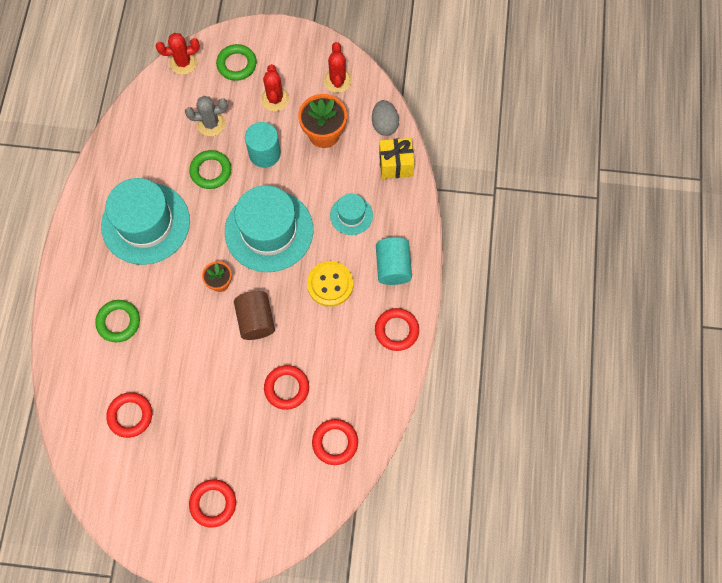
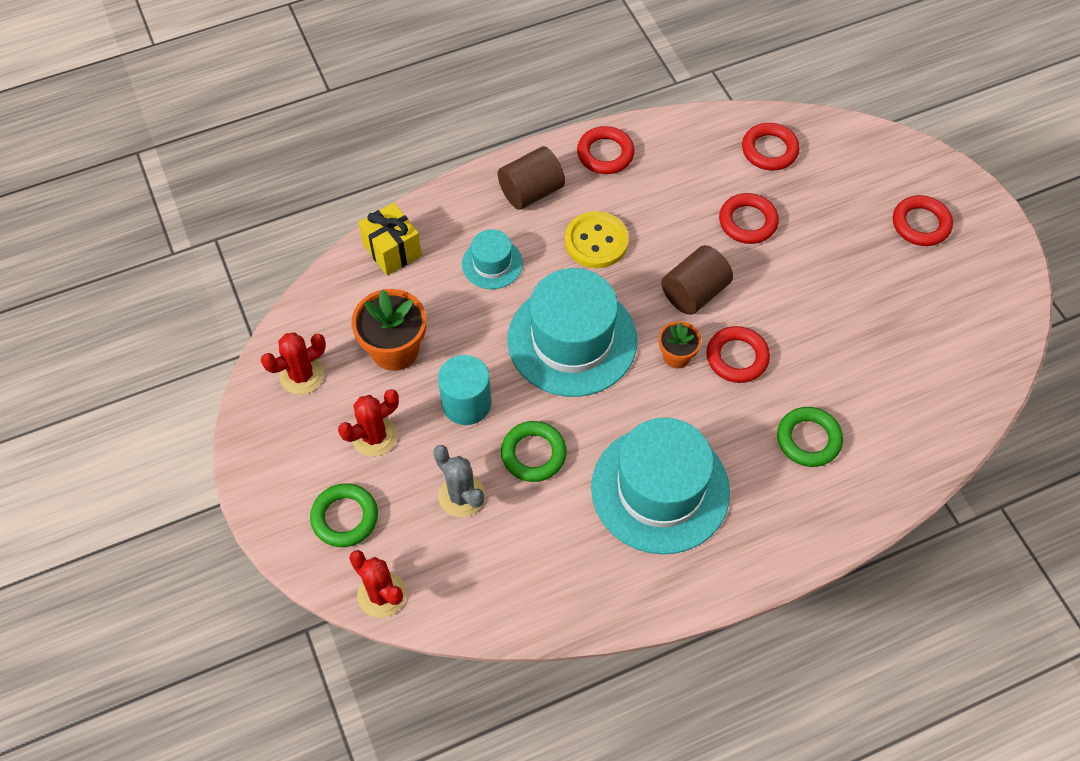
camera: 120 degrees left, 10 degrees down
(130, 415) = (902, 357): red ring -> red ring (737, 357)
(384, 124) = (340, 289): grey egg -> none
(393, 267) = (531, 191): turquoise cylinder -> brown cylinder

